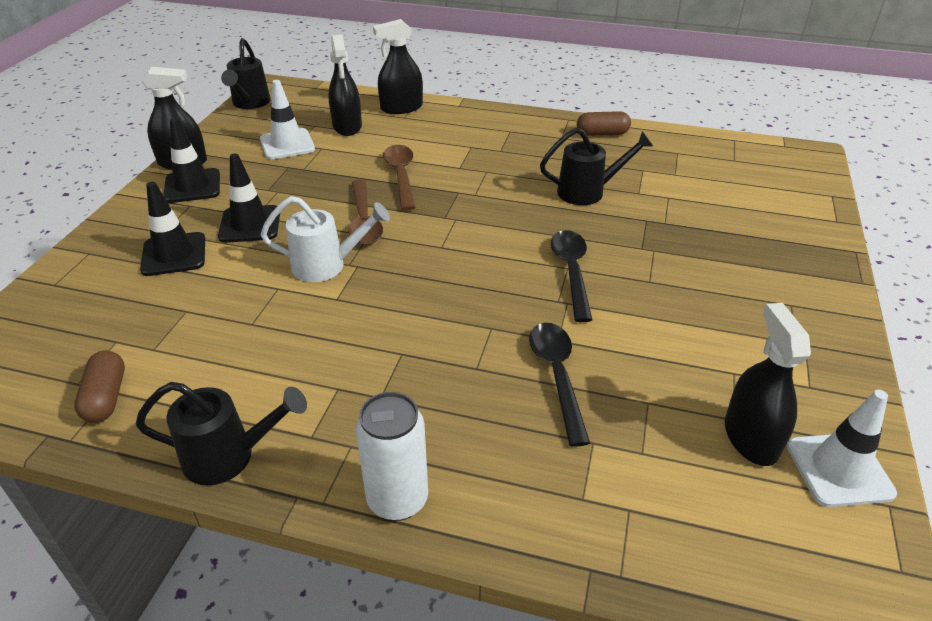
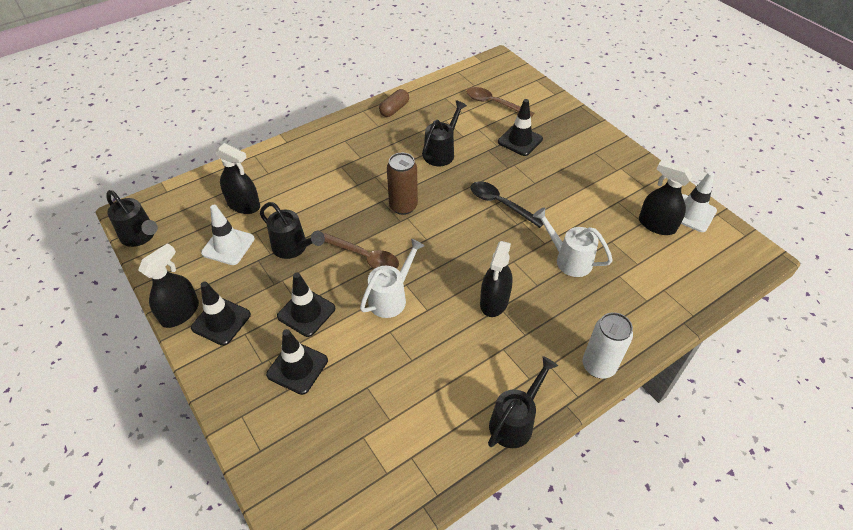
camera: 50 degrees left, 10 degrees up
(106, 397) = (415, 462): brown capsule -> none
(325, 176) = (293, 248): none -> black watering can
(401, 108) = (255, 167): black spray bottle -> black spray bottle (494, 301)
(401, 175) = (335, 214): brown spoon -> brown spoon (494, 103)
(468, 208) = (403, 206): none -> brown can
(557, 376) = (569, 259): black spoon -> white watering can
(702, 234) = (520, 140): none -> black traffic cone

